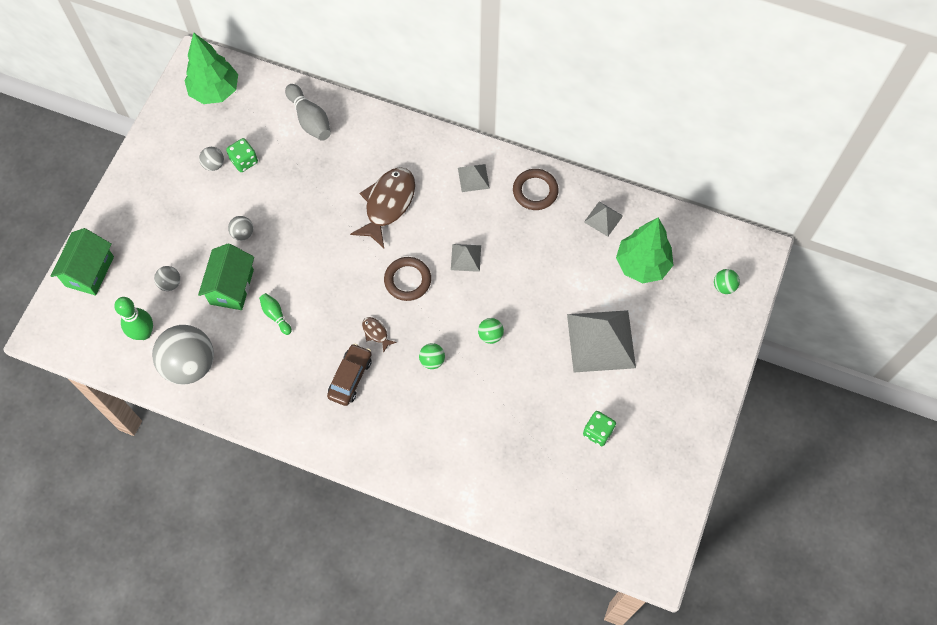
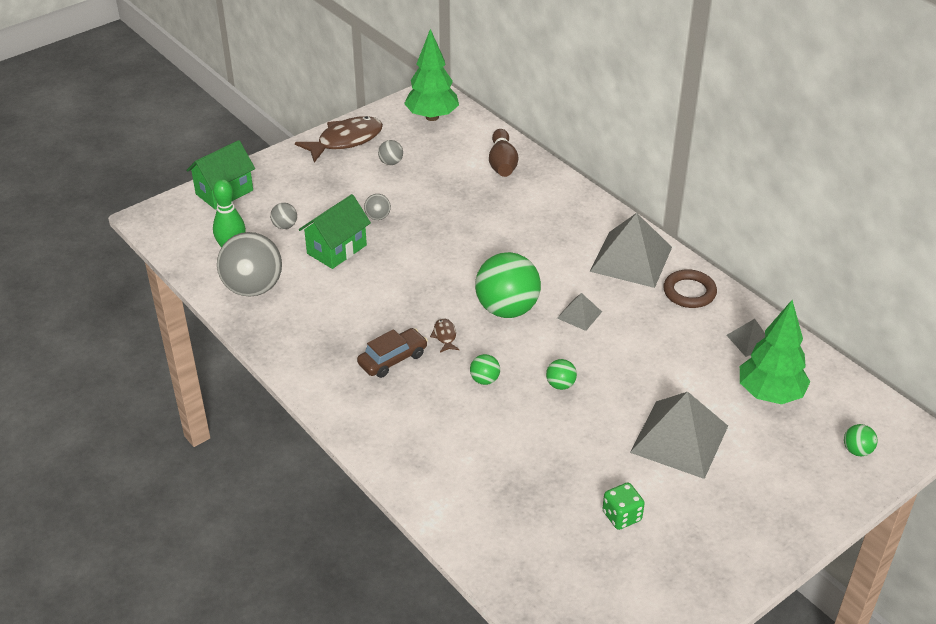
camera: 30 degrees right, 25 degrees down
(244, 161) = (420, 170): green dice -> none
(276, 315) = (360, 285): green bowling pin -> none
(310, 119) = (502, 163): grey bowling pin -> brown bowling pin
(387, 204) = (530, 247): brown fish -> brown fish (345, 141)
(407, 280) = (507, 309): brown ring -> green ball
(473, 178) = (631, 259): grey pyramid -> grey pyramid, size x2.08

